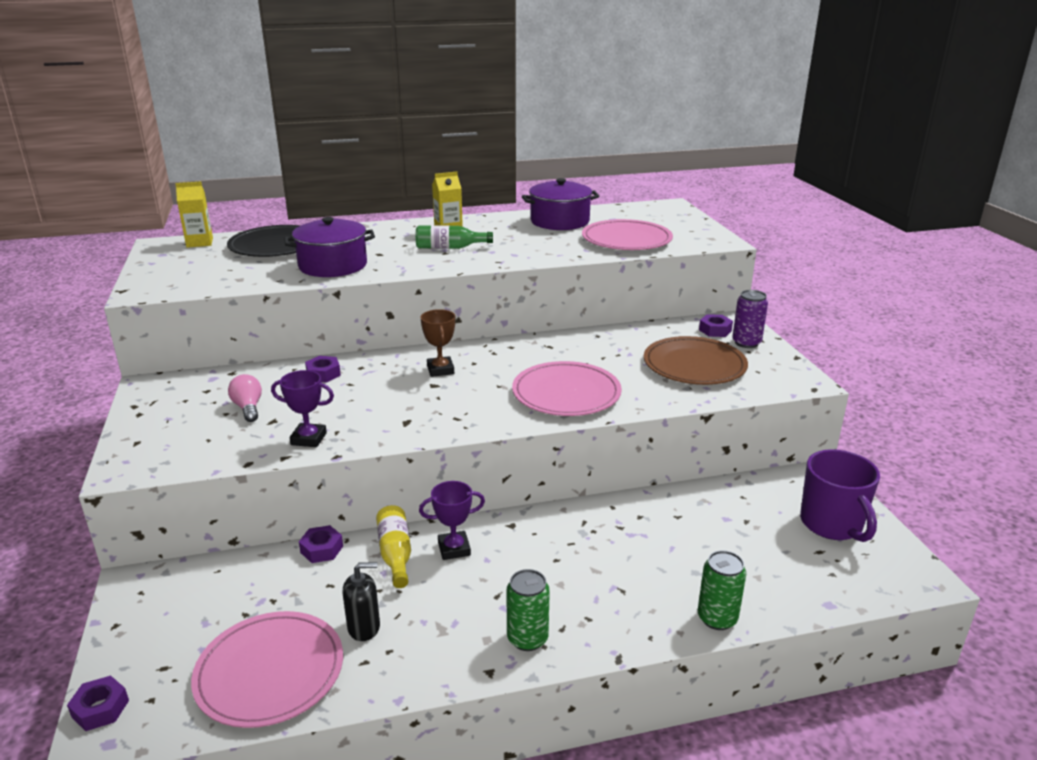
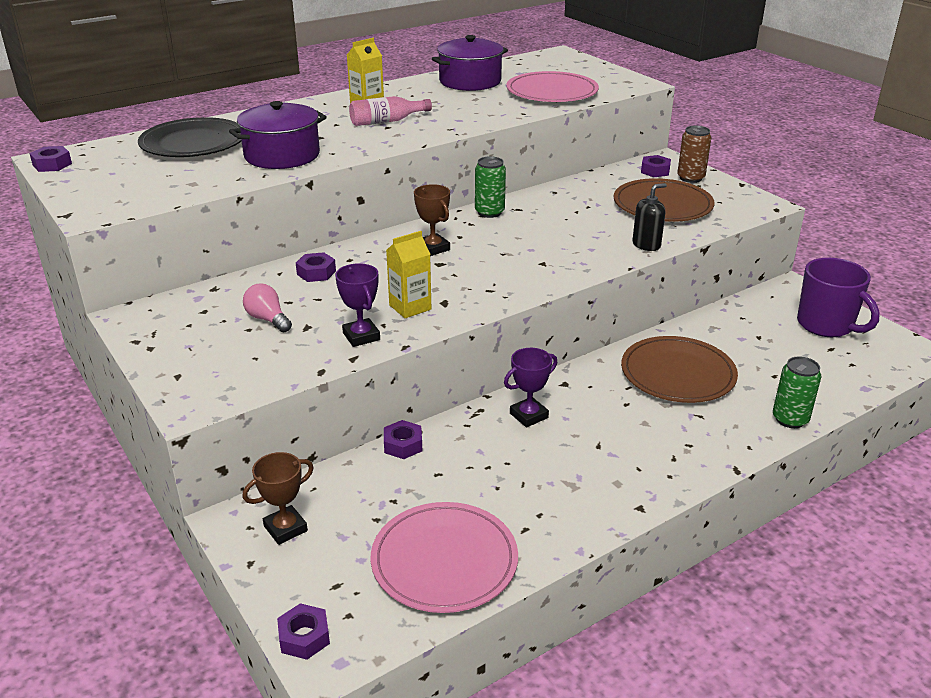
camera: 20 degrees left, 5 degrees up
(156, 249) = (52, 164): none -> purple nut
(166, 601) = (285, 528): none -> brown trophy
(199, 242) = (98, 151): yellow carton -> yellow carton (410, 307)
(308, 439) = (361, 336): purple trophy -> purple trophy turned 75 degrees clockwise
(364, 627) = (500, 501): black soap dispenser -> black soap dispenser (646, 245)
(395, 554) = (478, 432): yellow bottle -> none
(449, 248) = (386, 121): green bottle -> pink bottle
(527, 638) = (651, 473): green can -> green can (489, 212)
(566, 393) = (571, 249): pink plate -> none
(631, 541) = (677, 374): none -> brown plate
(746, 343) = (690, 178): purple can -> brown can

